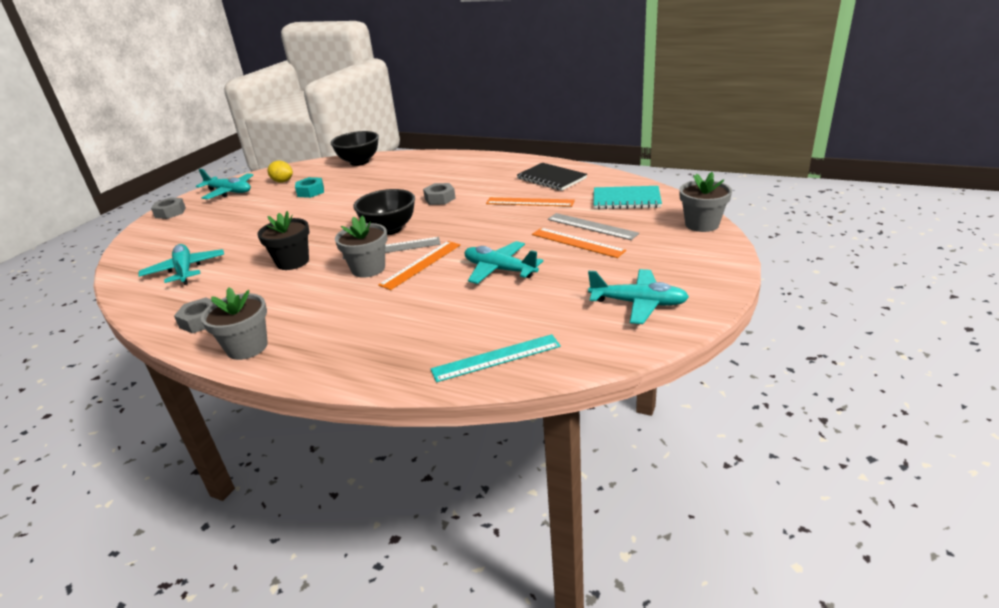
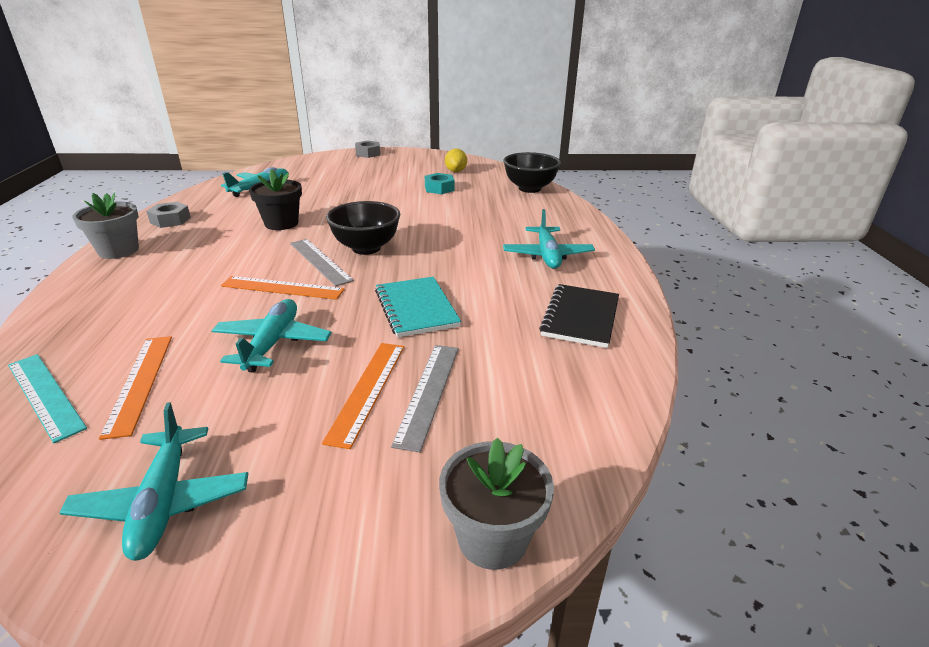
camera: 60 degrees right, 0 degrees up
(229, 192) = (419, 159): turquoise plane -> turquoise plane (547, 255)
(368, 269) = (269, 262): grey flower pot -> none
(440, 198) = (461, 255): grey nut -> none
(529, 202) = (486, 318): orange ruler -> orange ruler (140, 382)
(626, 200) = (550, 410): turquoise notebook -> turquoise notebook (416, 308)

